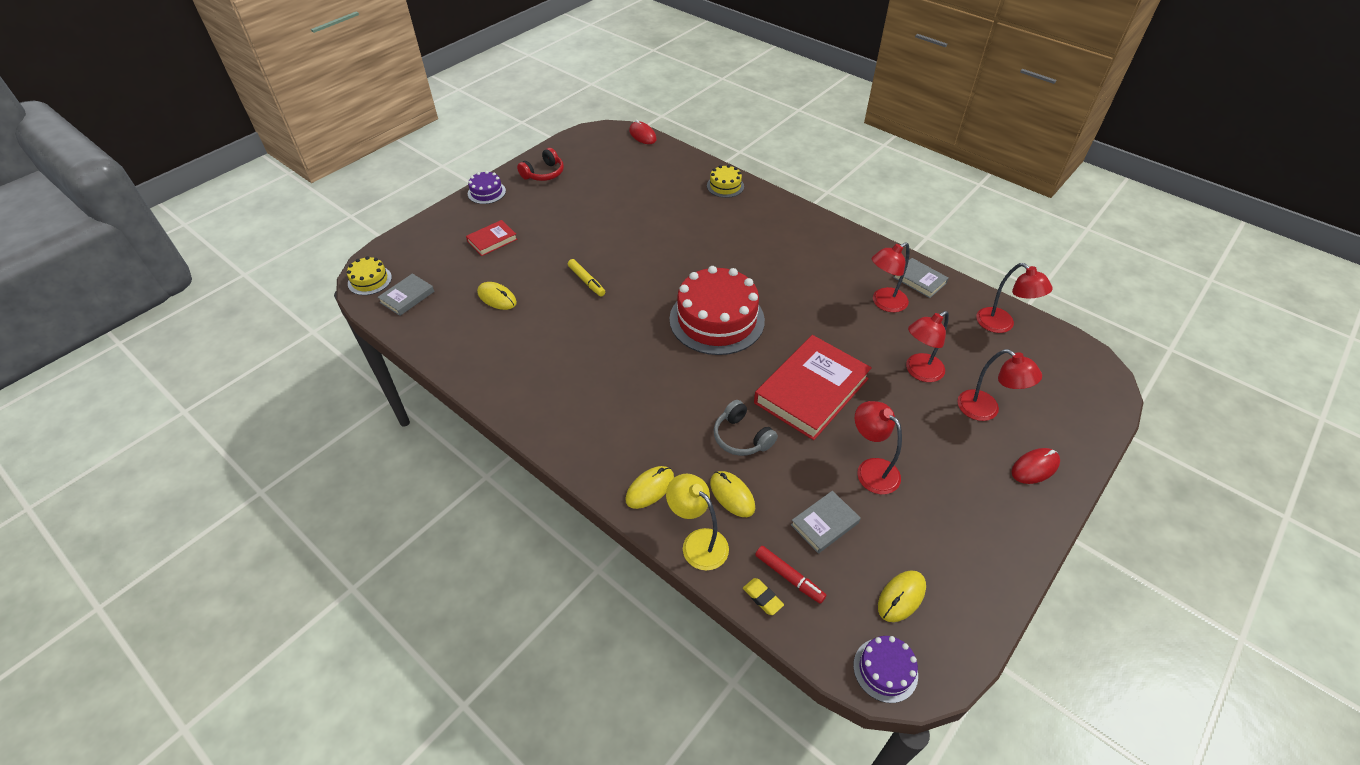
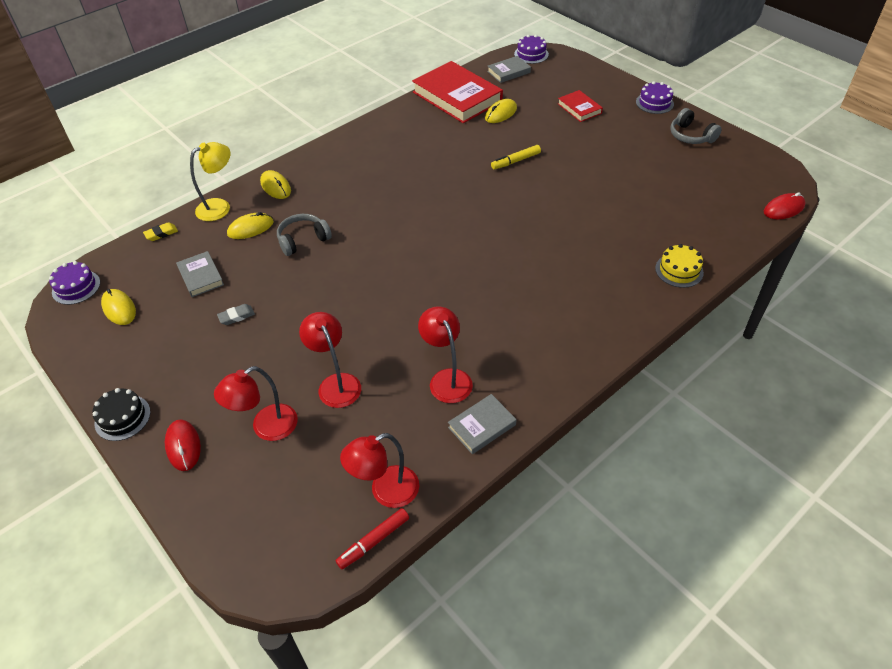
camera: 100 degrees right, 0 degrees up
(369, 280) = (531, 54): yellow cake -> purple cake
(407, 297) = (508, 72): grey book -> grey book turned 75 degrees counterclockwise
(544, 173) = (691, 136): red headphones -> grey headphones
(717, 319) = (448, 239): red cake -> none
(789, 577) = (169, 249): red marker -> red marker (373, 541)
(811, 391) = (338, 292): red book -> red book (457, 97)
(871, 469) = (236, 316): red lamp -> grey eraser
(1033, 531) = (122, 417): none -> black cake

